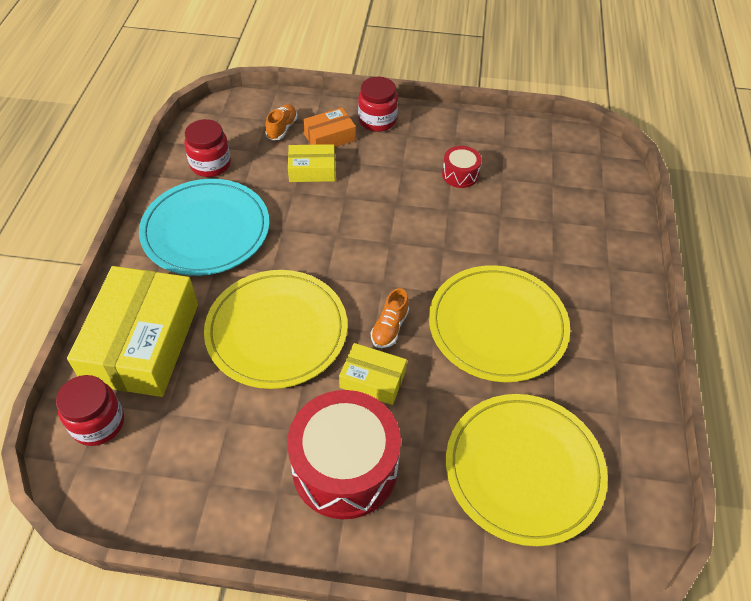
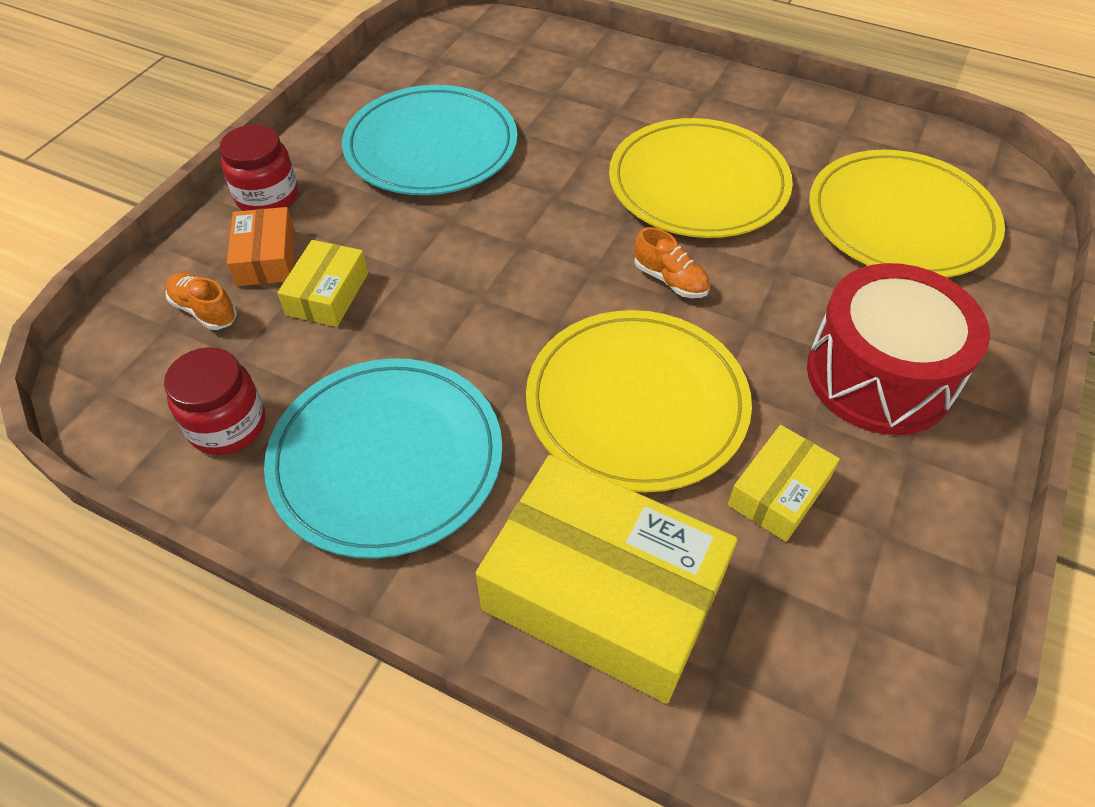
camera: 70 degrees left, 0 degrees up
(98, 423) = (754, 684): red jar -> none
(372, 379) = (750, 317): yellow box -> yellow box (779, 492)
(460, 174) = (431, 146): red drum -> turquoise plate

